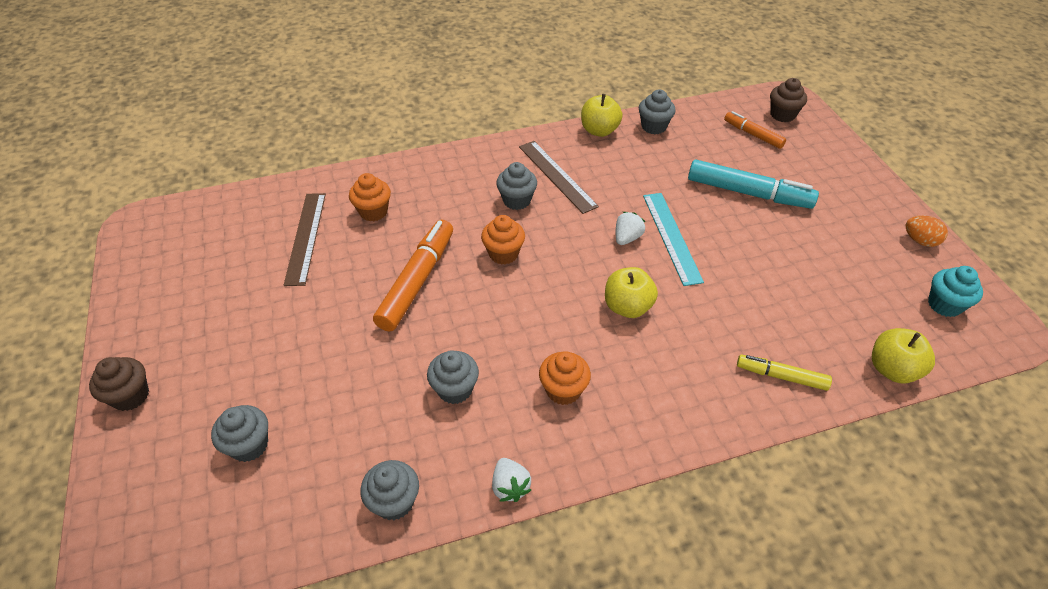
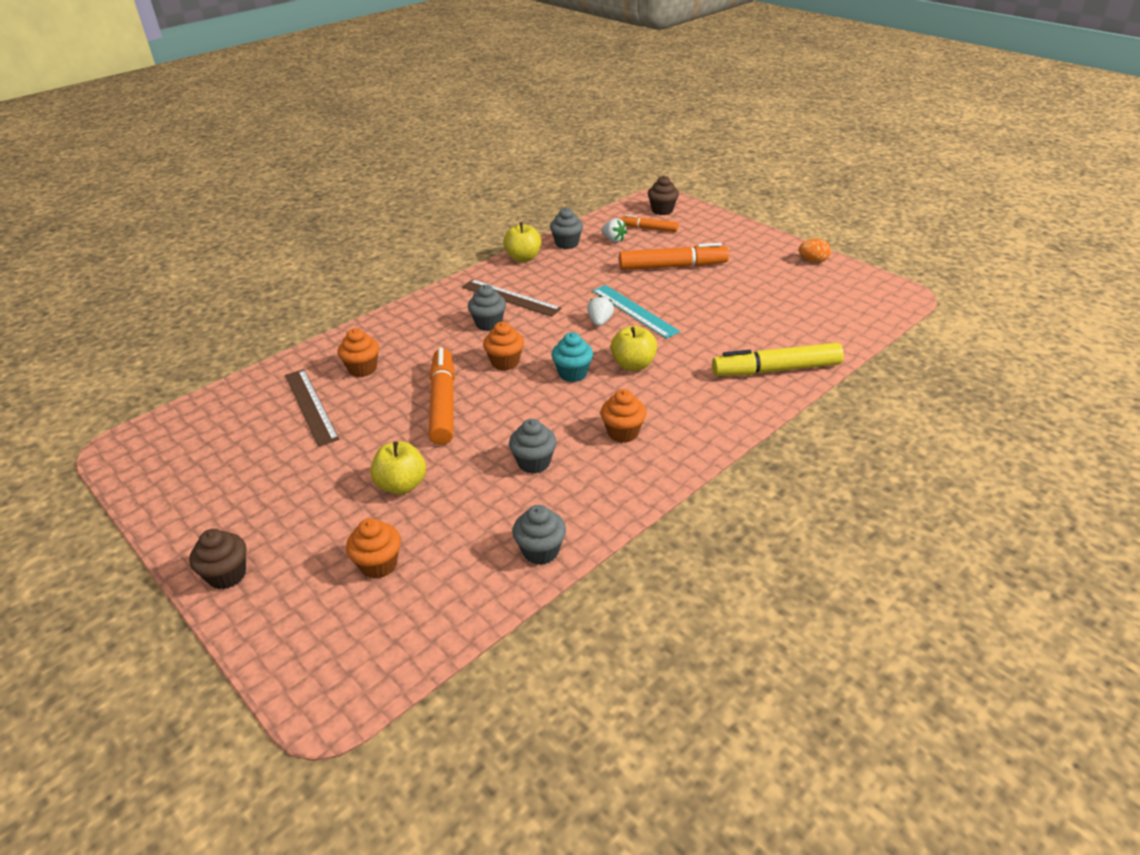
camera: 25 degrees left, 10 degrees down
(249, 445) = (379, 564): grey cupcake -> orange cupcake
(510, 487) = (627, 506): white strawberry -> white strawberry (613, 239)
(748, 193) = (672, 266): turquoise marker -> orange marker
(781, 376) = (776, 369): yellow marker -> yellow marker, size x1.74
(892, 369) = (846, 341): yellow apple -> yellow apple (402, 485)
(944, 305) = (854, 293): turquoise cupcake -> turquoise cupcake (573, 373)

